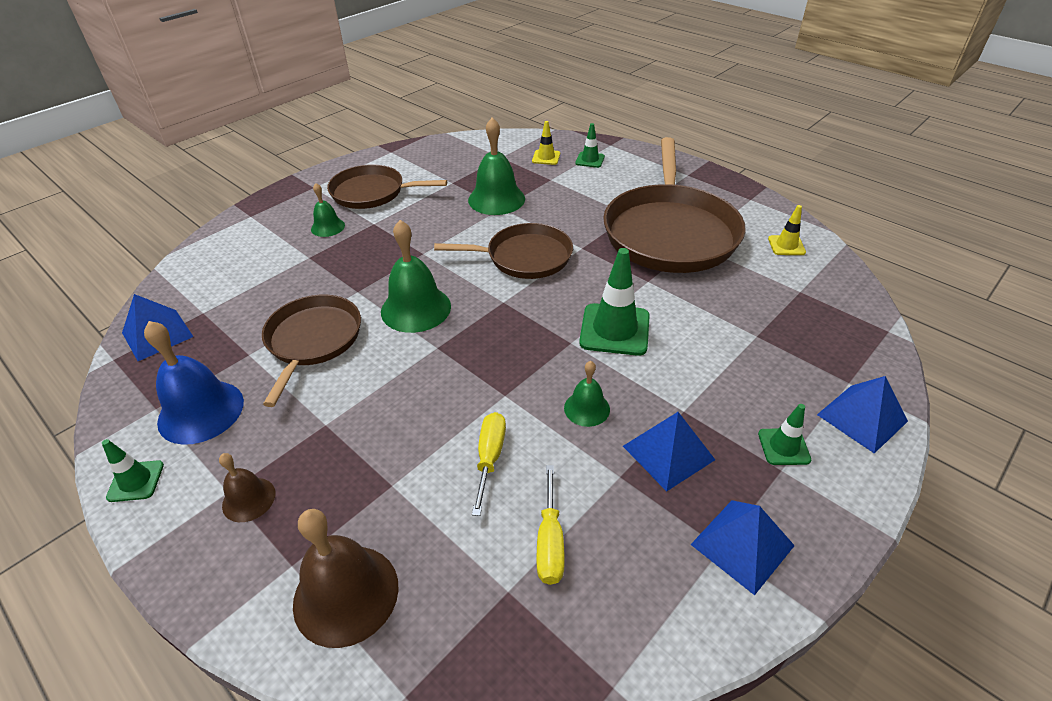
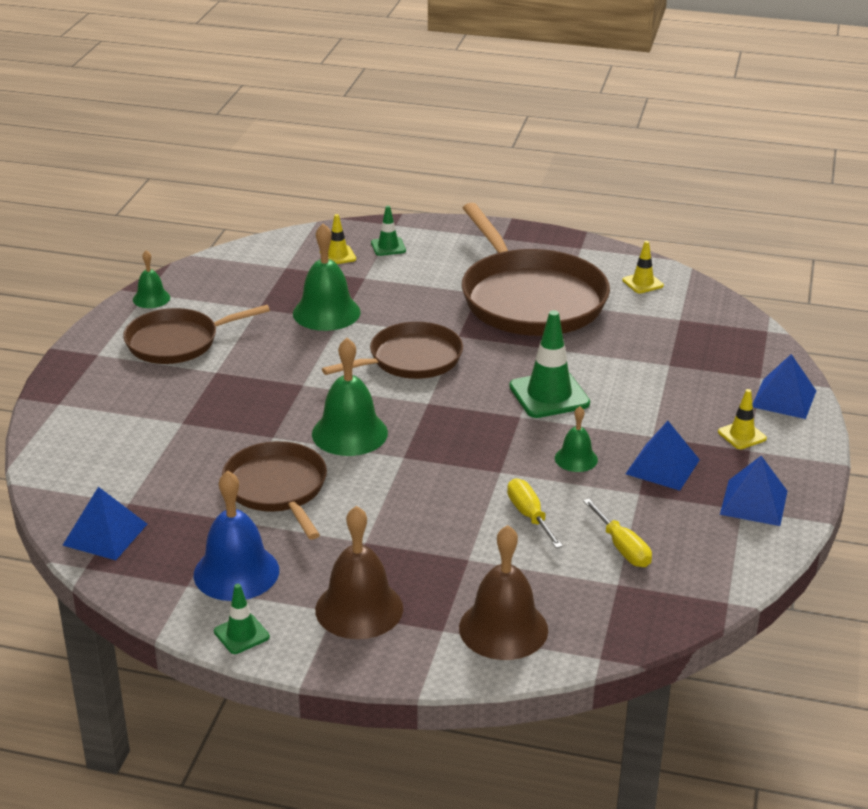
camera: 30 degrees left, 10 degrees down
(249, 499) = (359, 608): brown bell -> brown bell, size x1.80
(328, 227) = (168, 389): green bell -> green bell (151, 298)
(783, 447) = (742, 435): green traffic cone -> yellow traffic cone

